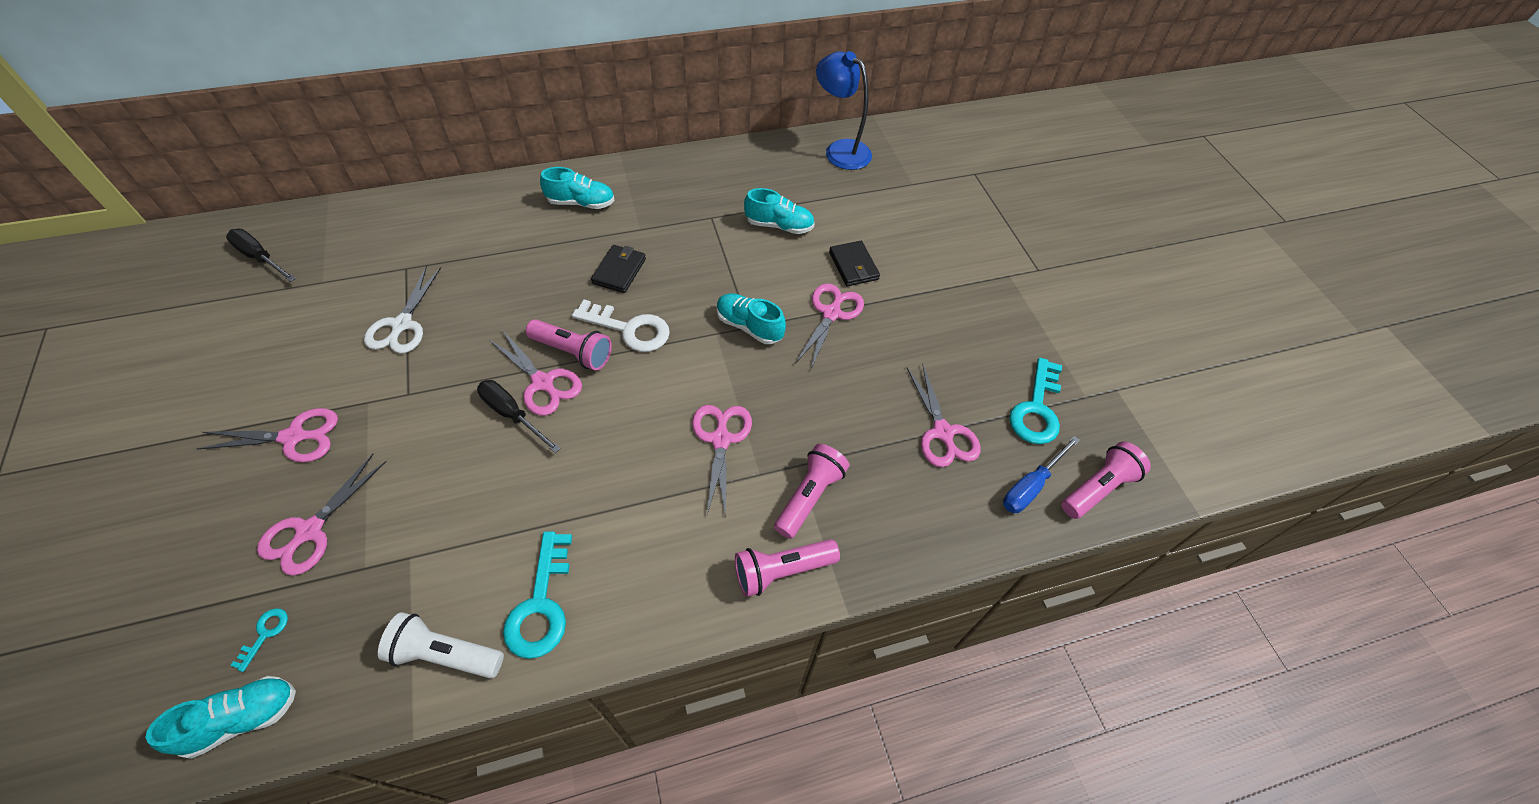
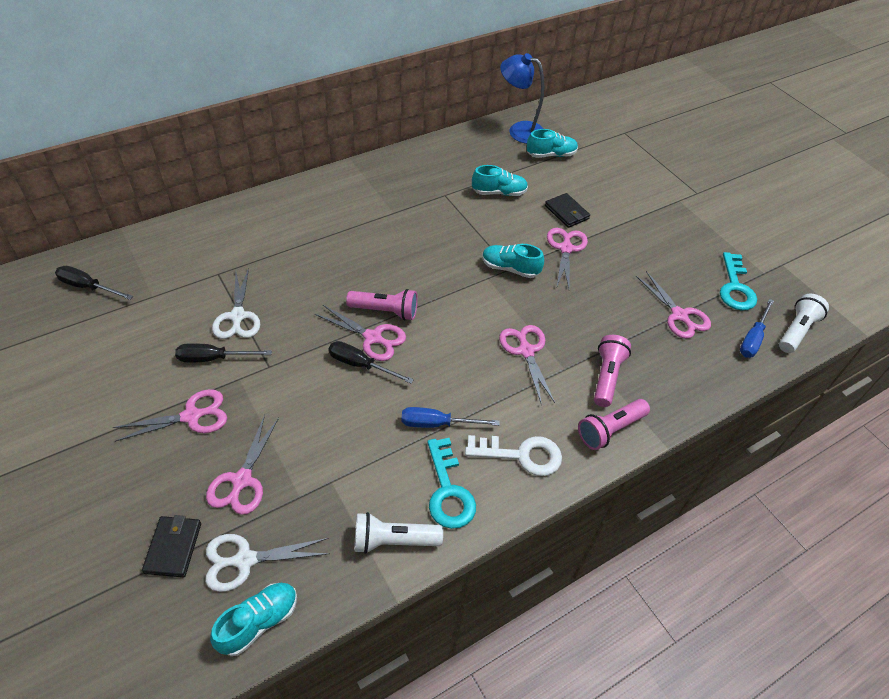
camera: 15 degrees left, 5 degrees down
(265, 634) = (245, 560): turquoise key -> white scissors
(351, 371) = (213, 358): none -> black screwdriver
(568, 511) = (437, 424): none -> blue screwdriver
(581, 203) = (337, 200): turquoise shoe -> turquoise shoe (551, 155)
(619, 271) = (392, 246): black wallet -> black wallet (173, 547)
(629, 329) = (420, 287): white key -> white key (521, 455)
(1098, 488) = (796, 331): pink flashlight -> white flashlight

